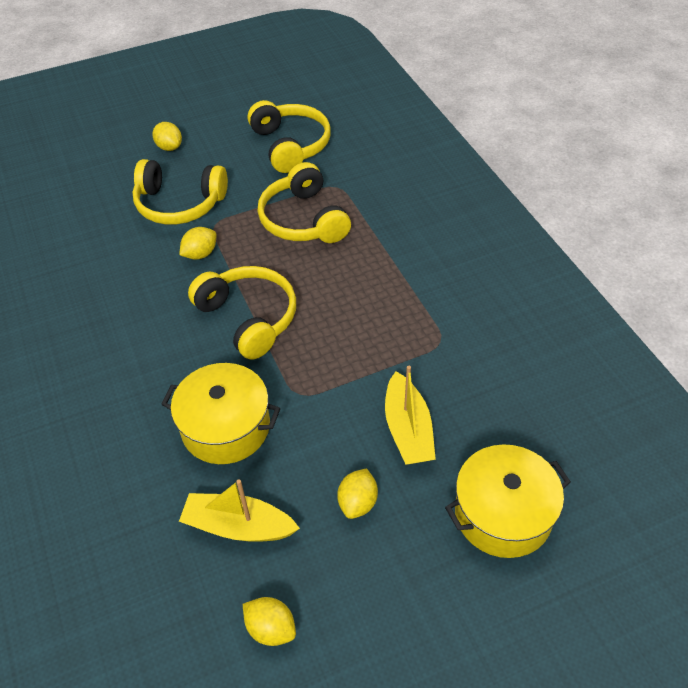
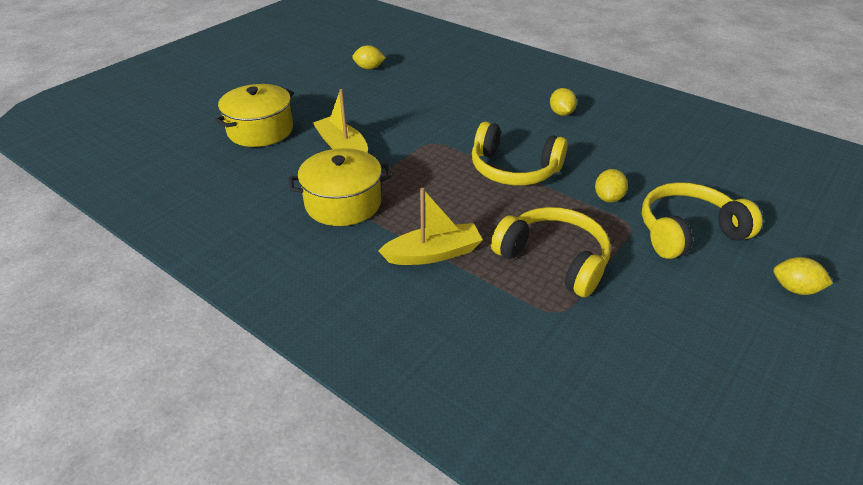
camera: 150 degrees right, 10 degrees down
(226, 427) = (464, 116): yellow pot -> yellow pot (343, 203)
(238, 526) = (416, 87): yellow boat -> yellow boat (433, 254)
(290, 145) = (671, 349): yellow headphones -> none
(358, 502) = (354, 111): yellow lemon -> yellow lemon (561, 113)

